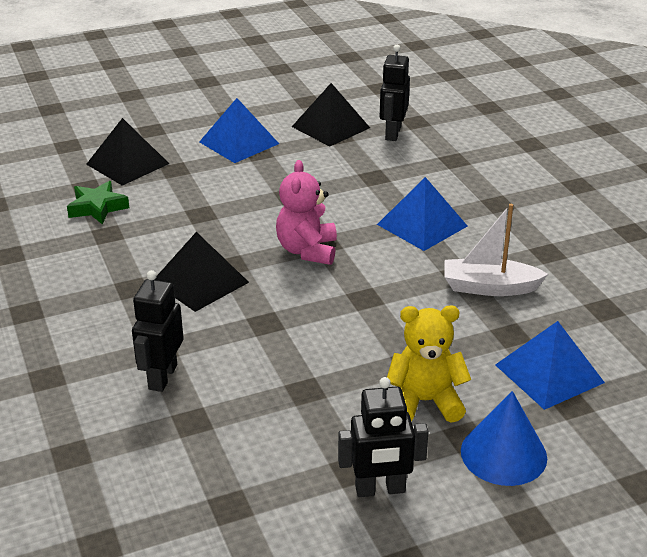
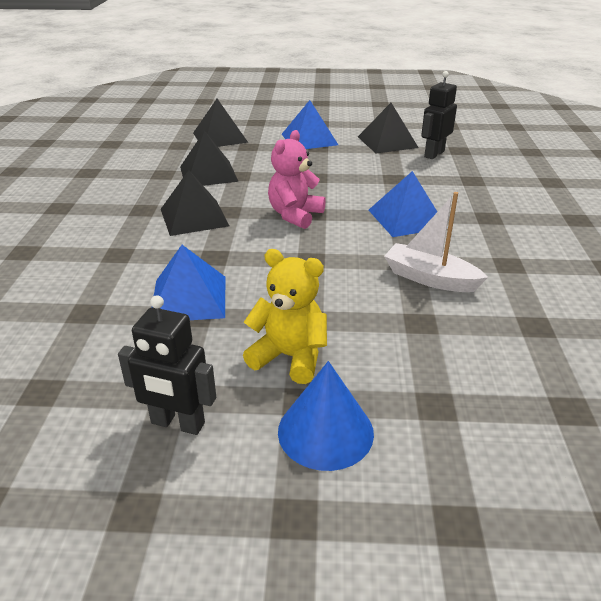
camera: 25 degrees right, 0 degrees up
(97, 208) = (173, 158): green star -> none
(162, 377) = (99, 274): black robot -> none
(163, 220) = (208, 174): none -> black pyramid
(549, 373) = (433, 368): blue pyramid -> blue pyramid (189, 298)

